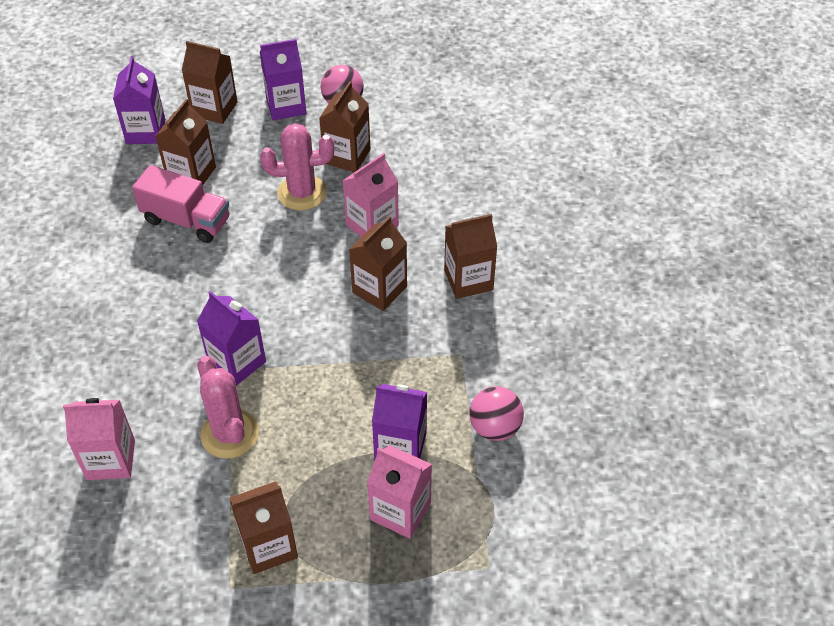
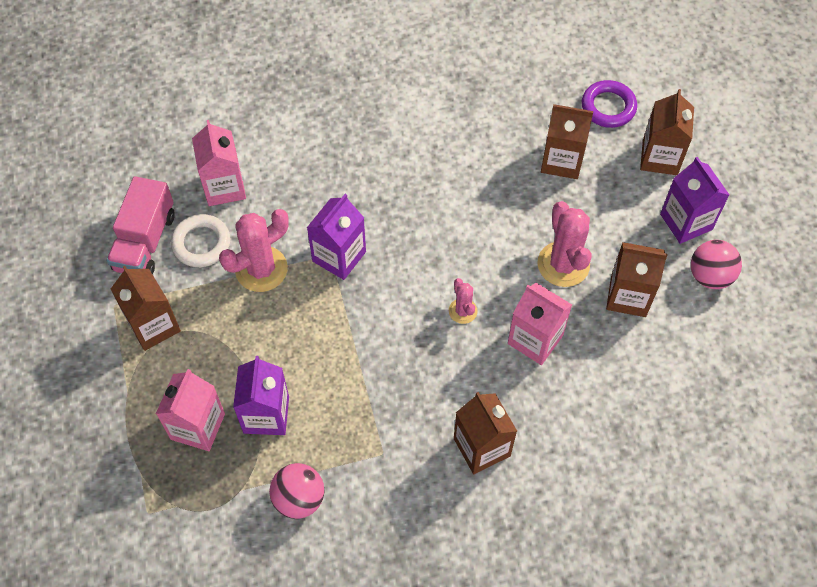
camera: 80 degrees right, 10 degrees up
(146, 131) = (608, 107): purple carton -> purple ring
(177, 489) = (201, 243): none -> white ring
(186, 220) = (500, 172): pink truck -> pink truck (145, 242)
(328, 272) = (463, 311): none -> pink cactus
(379, 289) = (450, 362): brown carton -> none

